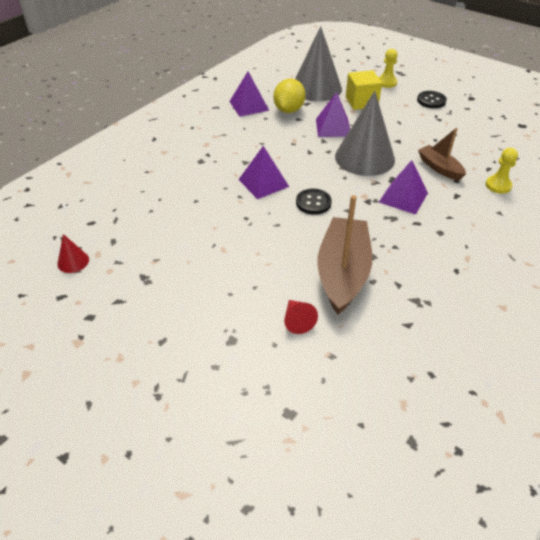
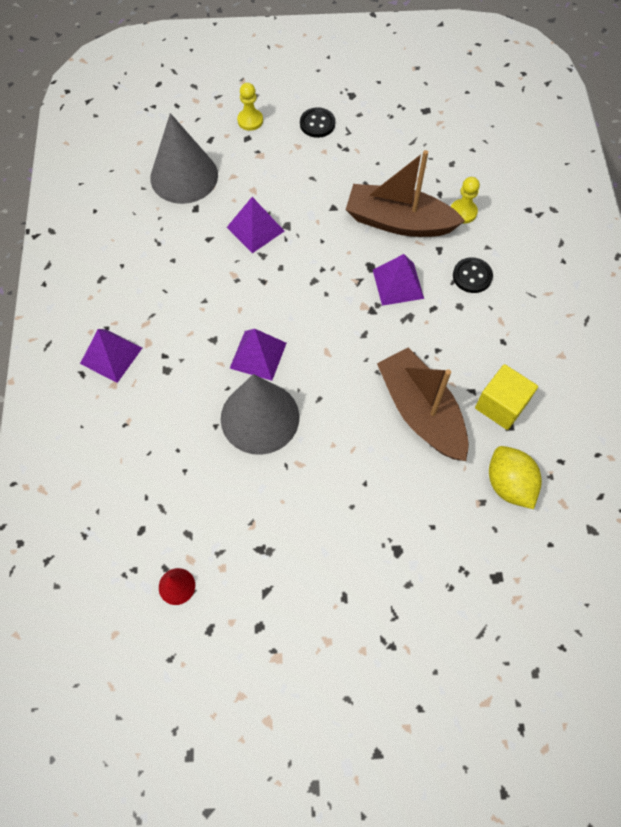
camera: 40 degrees left, 20 degrees up
(249, 106) = (136, 252): purple pyramid -> purple pyramid (111, 355)
(288, 110) = (186, 231): yellow lemon -> yellow lemon (509, 484)
(297, 320) = (429, 490): red cone -> none
(313, 203) = (327, 348): black button -> black button (472, 276)
(361, 102) = (250, 170): yellow cube -> yellow cube (501, 405)
(364, 158) = (322, 253): grey cone -> grey cone (260, 417)
(439, 168) = (399, 222): brown boat -> brown boat, size x1.81

